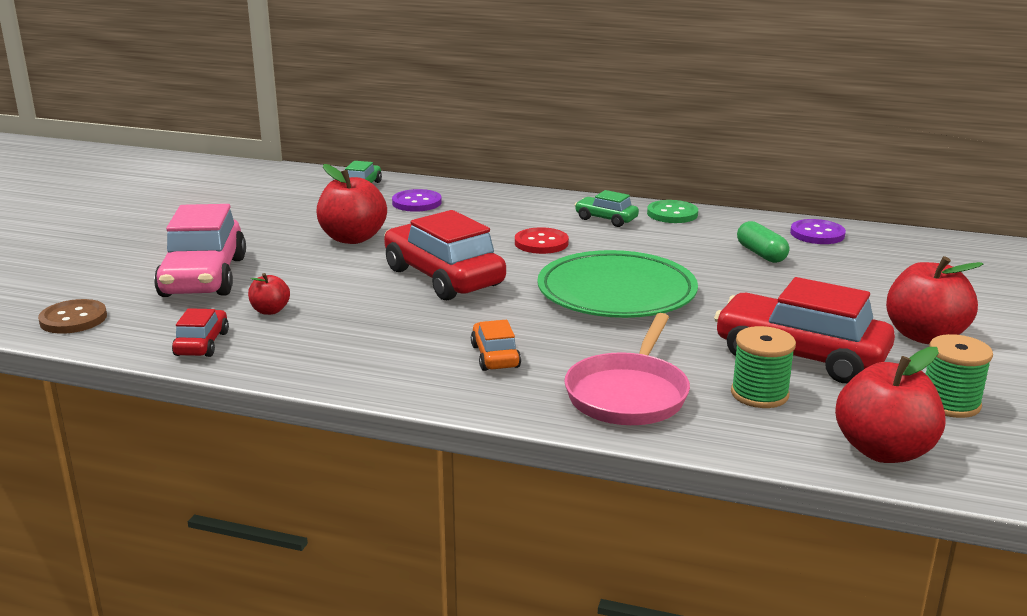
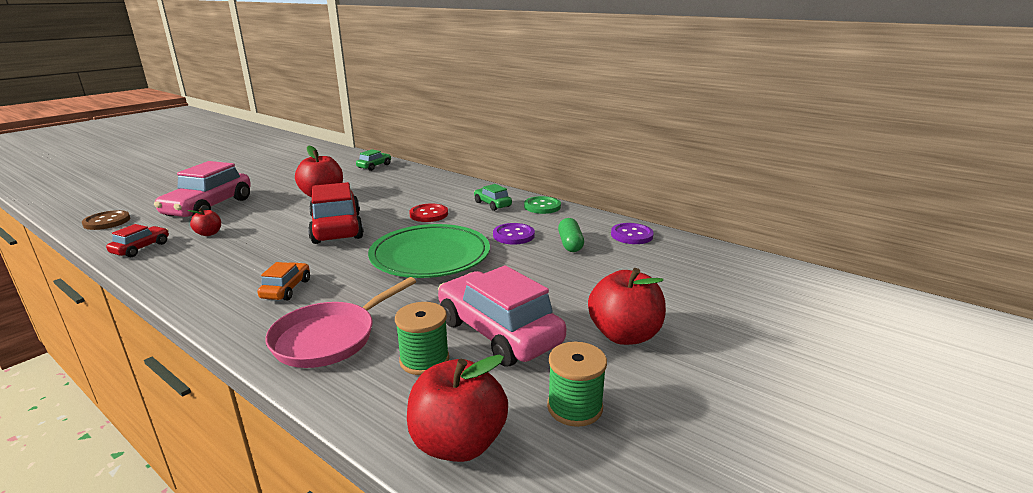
camera: 20 degrees right, 0 degrees up
(417, 203) = (391, 179): purple button -> purple button (513, 235)
(800, 356) = (498, 332): red car -> pink car

